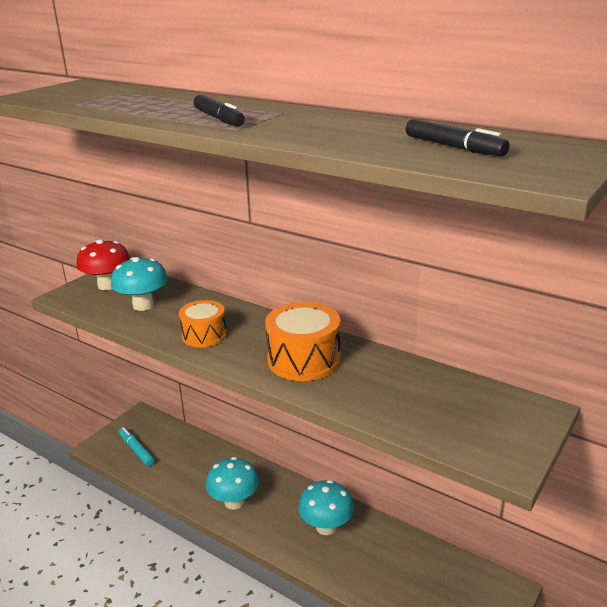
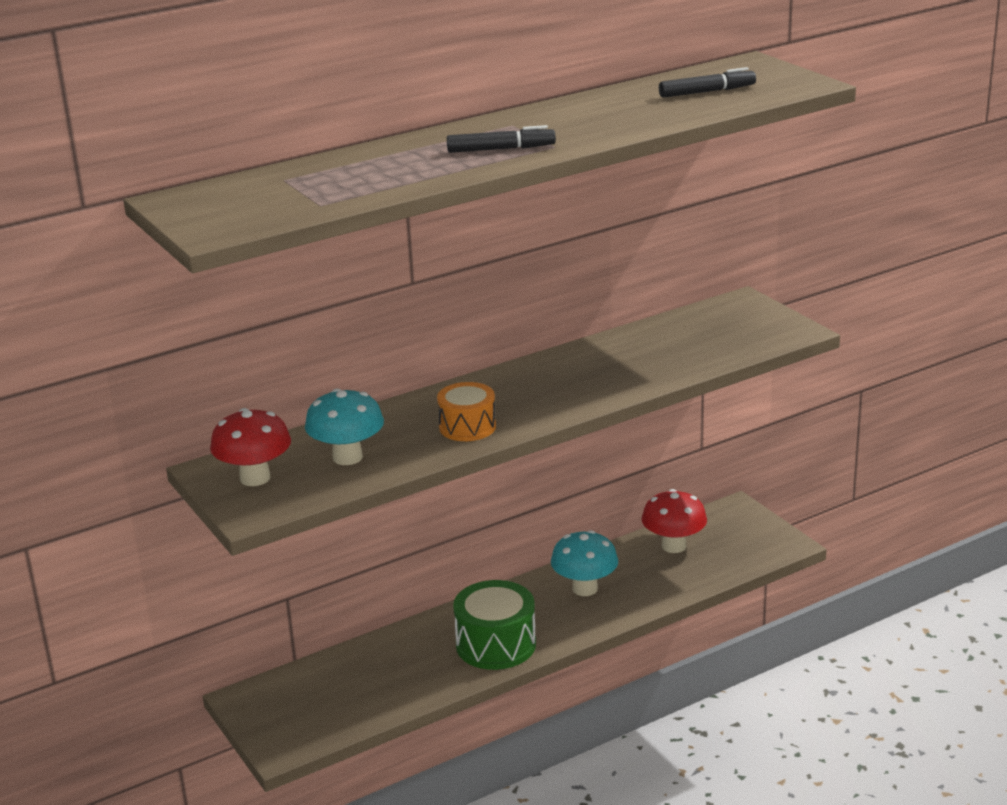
camera: 65 degrees left, 0 degrees up
(136, 450) = (323, 711): turquoise marker -> none
(234, 502) = (496, 644): turquoise mushroom -> green drum
(304, 360) = (573, 381): orange drum -> none
(418, 563) = (673, 546): none -> red mushroom

